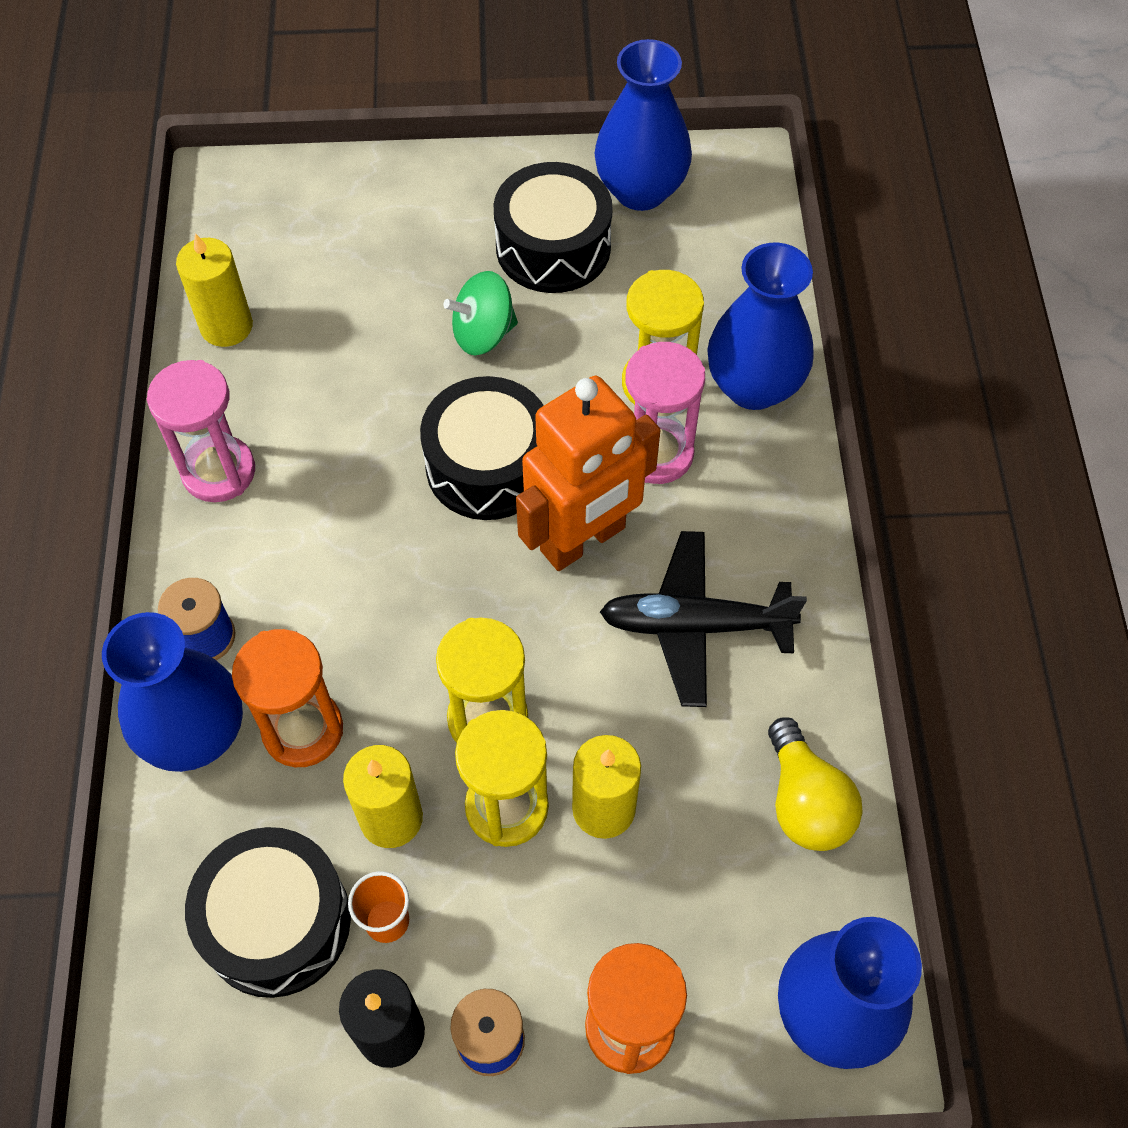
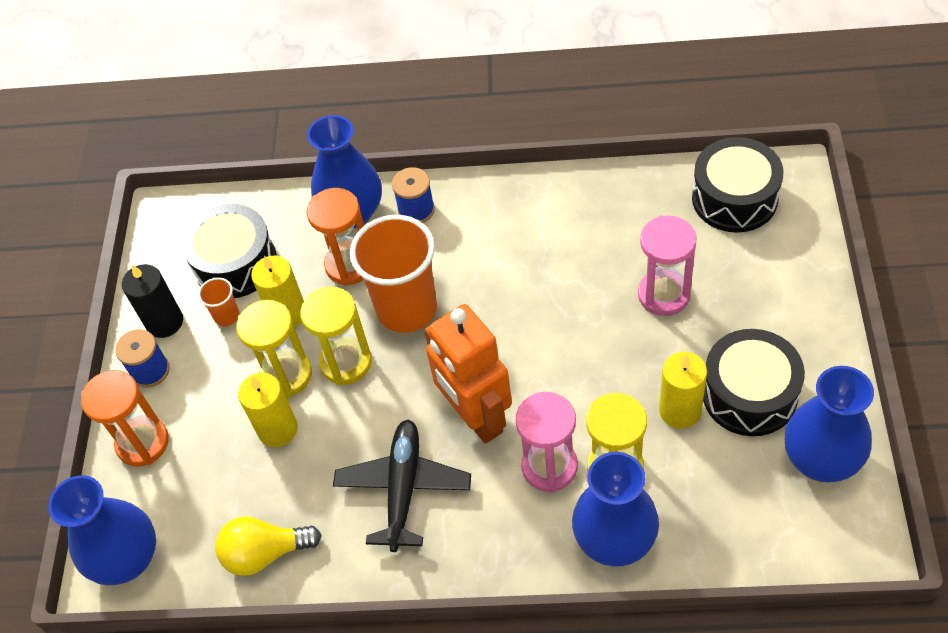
camera: 100 degrees right, 5 degrees down
(219, 471) = (536, 202): pink hourglass -> pink hourglass (664, 295)
(226, 326) = (657, 193): yellow candle -> yellow candle (680, 411)
(396, 639) = (407, 309): none -> orange cup
(483, 334) = (658, 348): green spinning top -> none
(488, 465) = (540, 356): black drum -> black drum (734, 198)

